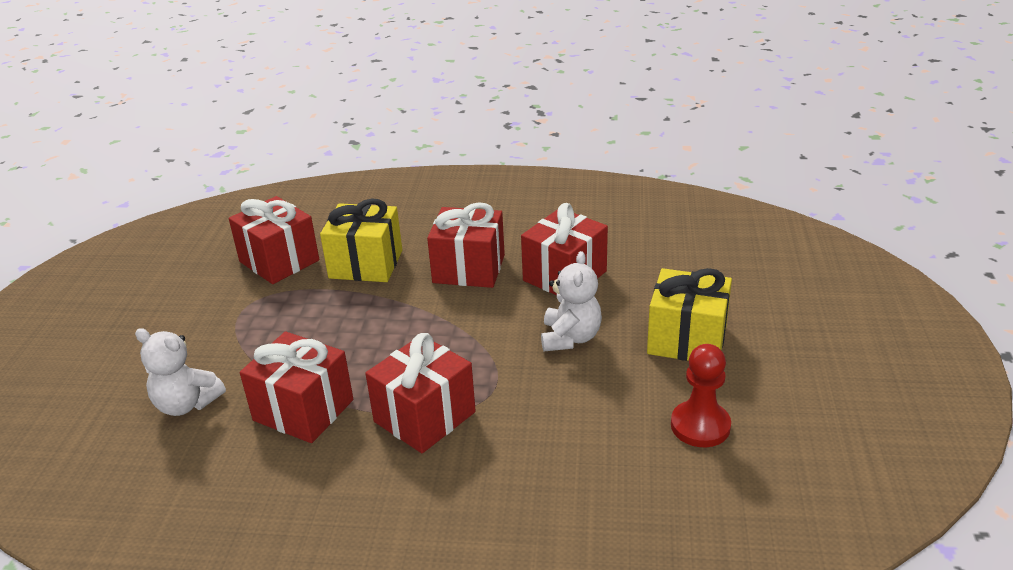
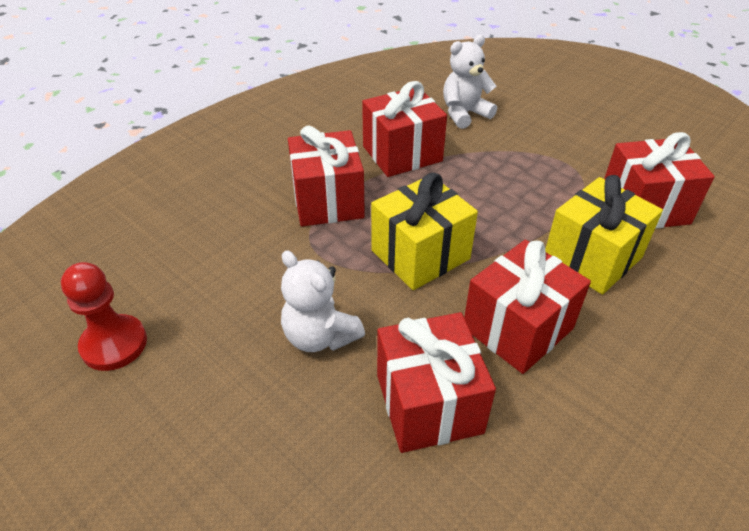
camera: 125 degrees right, 10 degrees up
(687, 340) = (209, 430): yellow gift -> yellow gift (420, 255)

